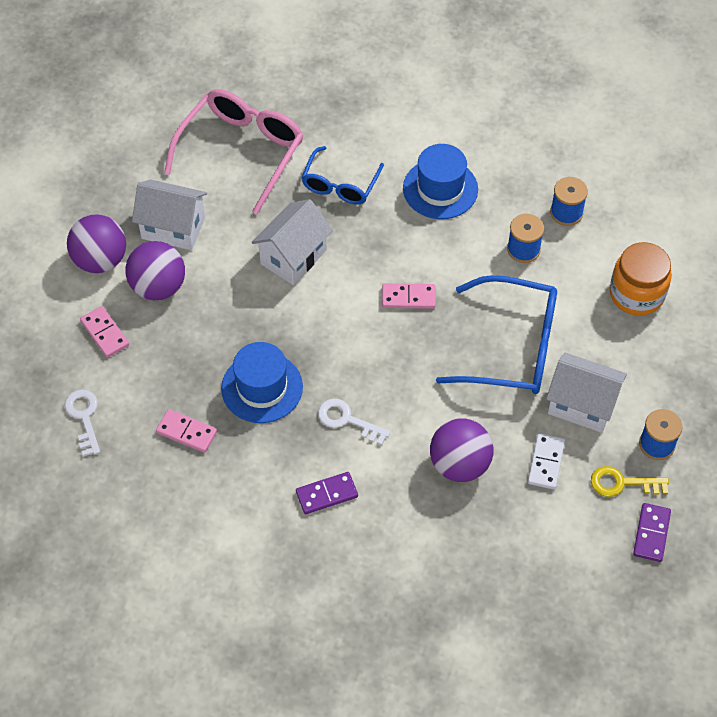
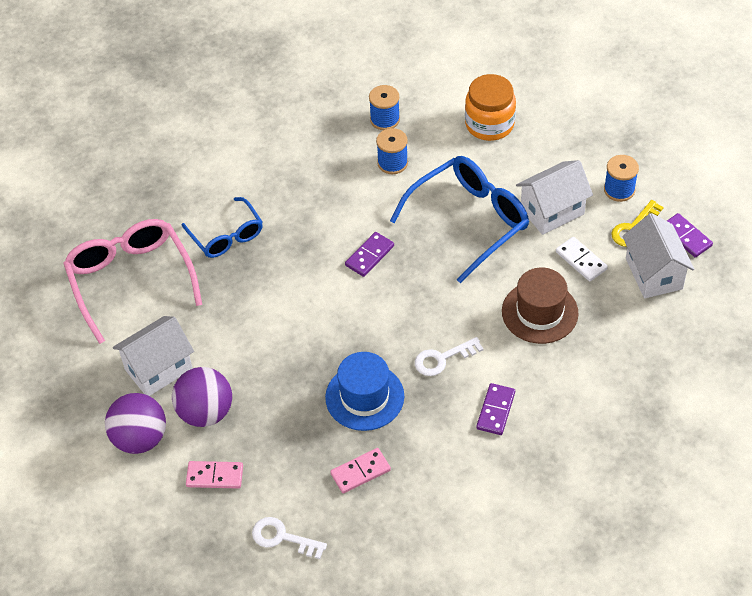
camera: 50 degrees left, 5 degrees down
(293, 257) = (264, 305): white house -> white house (654, 273)
(408, 297) = (369, 256): pink domino -> purple domino
(440, 189) = (292, 178): blue hat -> none
(459, 464) = (539, 312): purple ball -> brown hat

